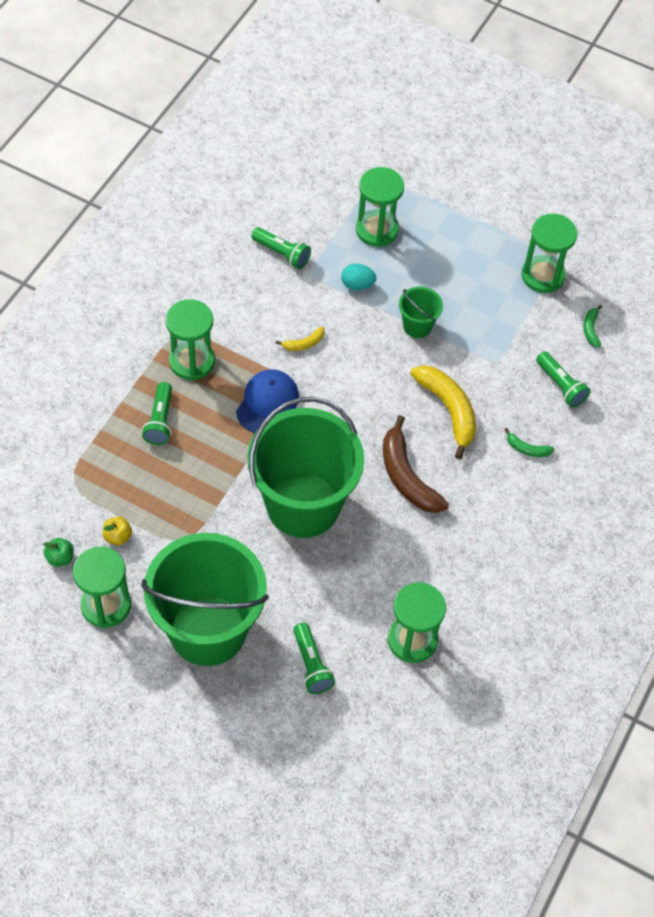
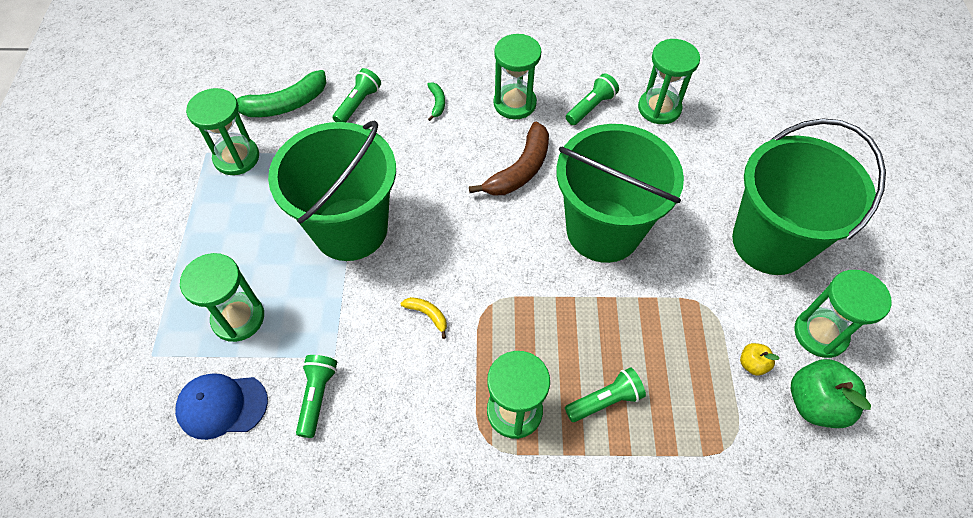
camera: 115 degrees left, 0 degrees up
(60, 558) = (815, 403): green apple -> green apple, size x2.01
(267, 403) = (518, 312): blue cap -> blue cap (222, 406)
(311, 665) = (733, 159): green flashlight -> green flashlight (591, 107)
(357, 285) = (324, 302): turquoise egg -> none
(417, 326) = (350, 229): green bucket -> green bucket, size x2.38
(448, 410) = (432, 168): yellow banana -> none
(490, 513) = (514, 103): none -> green hourglass
(591, 329) = (284, 104): green banana -> green banana, size x2.12

